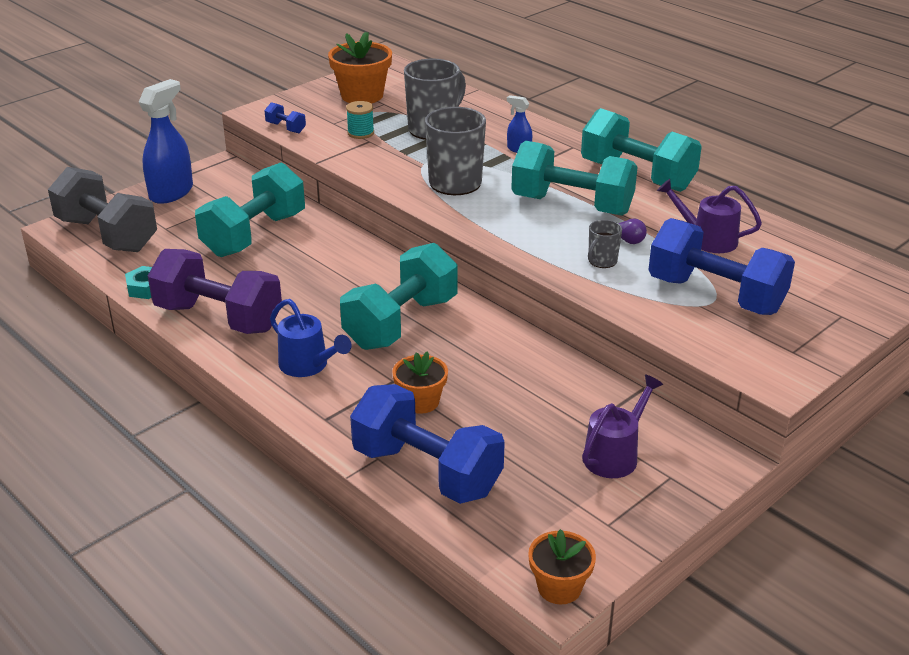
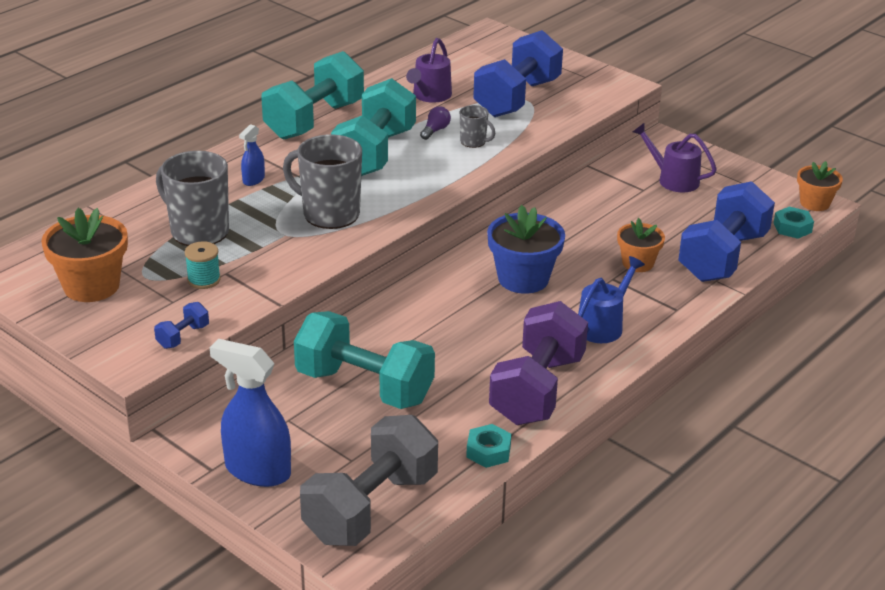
camera: 95 degrees left, 0 degrees up
(401, 323) = (523, 279): turquoise dumbbell -> blue flower pot
(492, 549) = (792, 228): none -> turquoise nut

